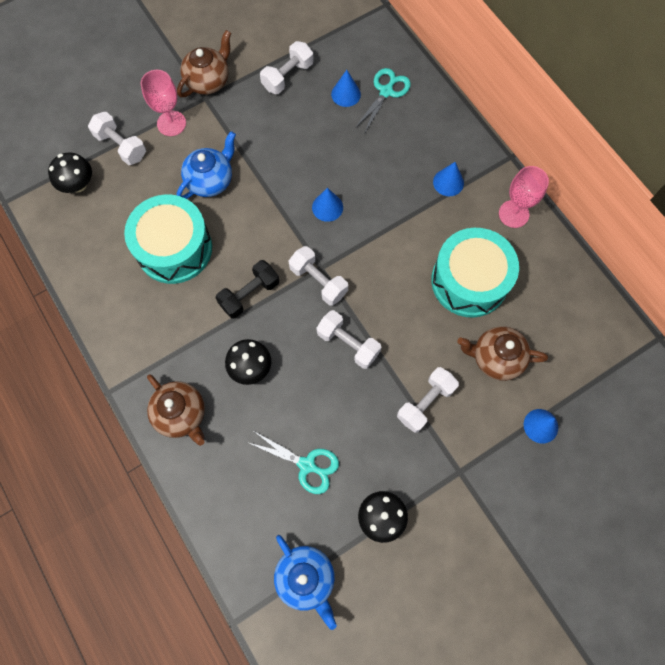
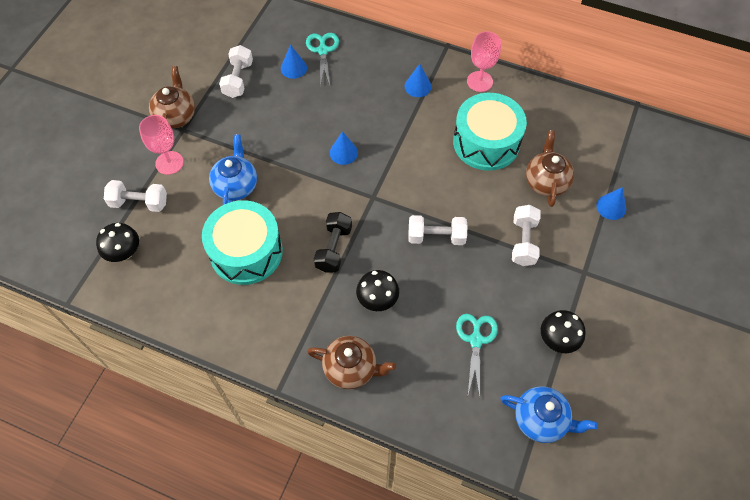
camera: 35 degrees left, 10 degrees down
(306, 465) = (476, 340): turquoise scissors -> turquoise scissors turned 75 degrees counterclockwise
(318, 281) = (379, 207): white dumbbell -> none
(496, 358) = (546, 182): brown teapot -> brown teapot turned 120 degrees clockwise

